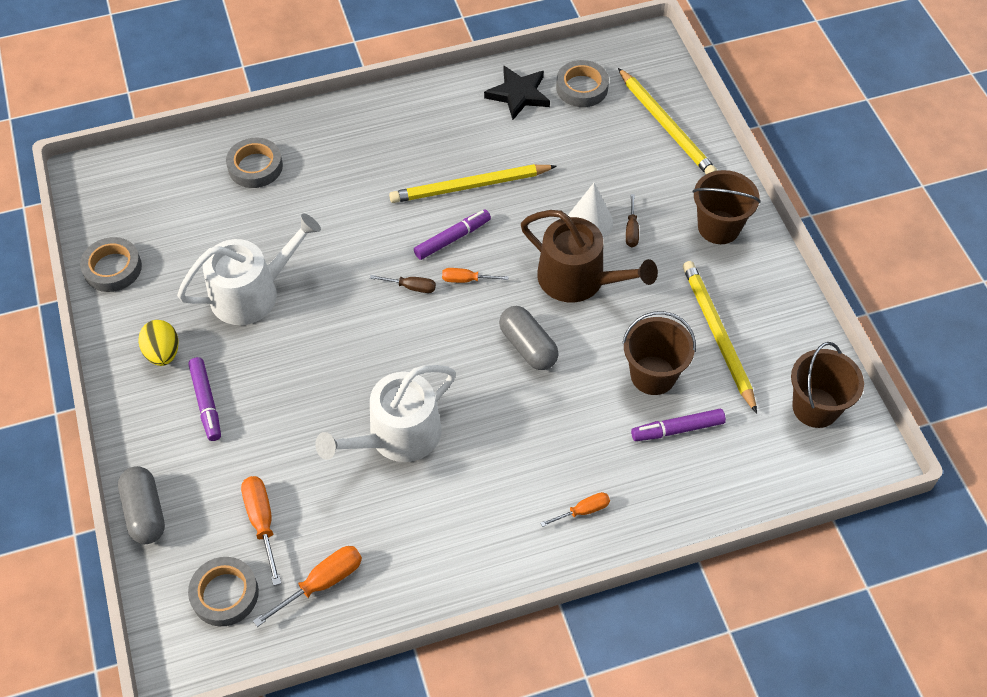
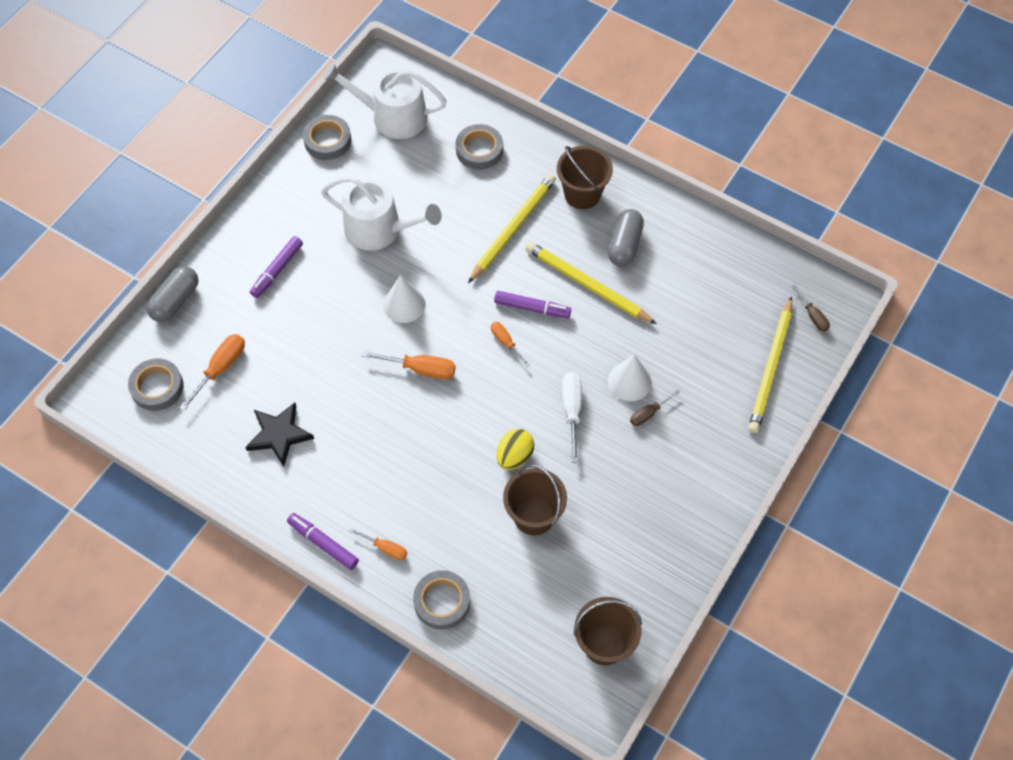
camera: 50 degrees right, 5 degrees up
(163, 353) = (291, 218): yellow egg -> yellow egg (514, 456)
(321, 583) = (206, 434): orange screwdriver -> orange screwdriver (420, 369)
(350, 327) = (404, 304): none -> white cone
(397, 436) = (346, 395): white watering can -> white watering can (392, 116)
(411, 287) = (468, 314): brown screwdriver -> brown screwdriver (812, 316)
(518, 94) = (701, 252): black star -> black star (279, 435)
(528, 346) = (486, 420): grey capsule -> grey capsule (624, 245)
(579, 280) = (572, 411): brown watering can -> white screwdriver
(582, 88) = (750, 287): grey tape -> grey tape (442, 601)
(677, 429) = (502, 563): purple marker -> purple marker (323, 543)
(717, 335) = (608, 535): yellow pencil -> yellow pencil (513, 228)
(718, 227) = (708, 469): brown bucket -> brown bucket (582, 194)

